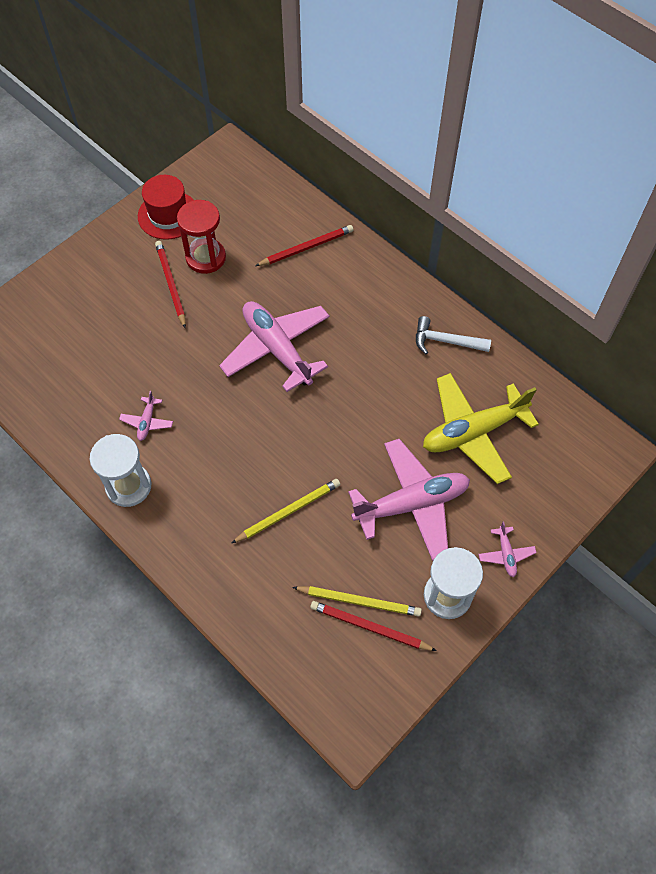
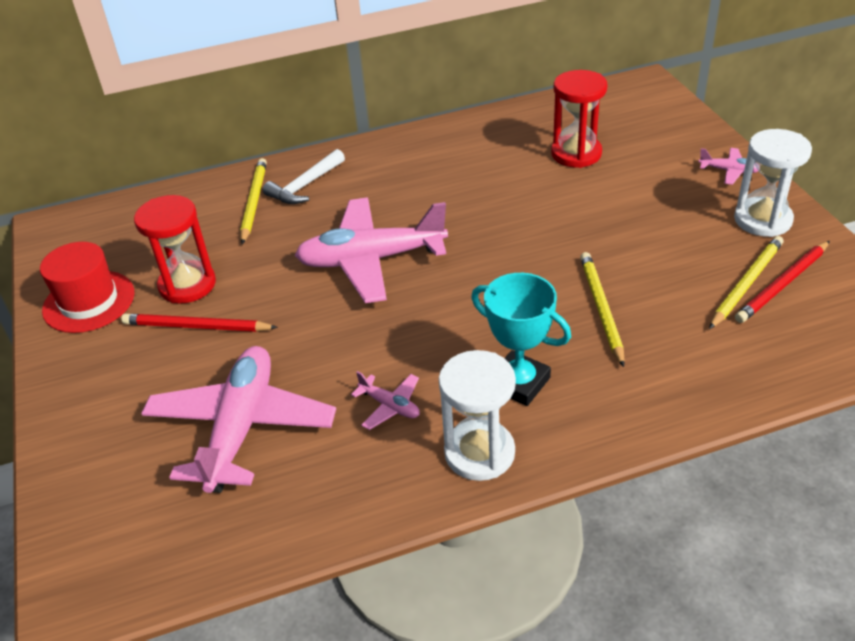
camera: 60 degrees left, 20 degrees down
(195, 486) = (519, 383): none -> turquoise trophy
(306, 247) = (254, 202): red pencil -> yellow pencil
(411, 504) = (640, 214): pink plane -> pink plane (241, 427)
(446, 341) = (456, 142): white hammer -> white hammer (305, 185)
(473, 432) = (576, 154): yellow plane -> red hourglass

